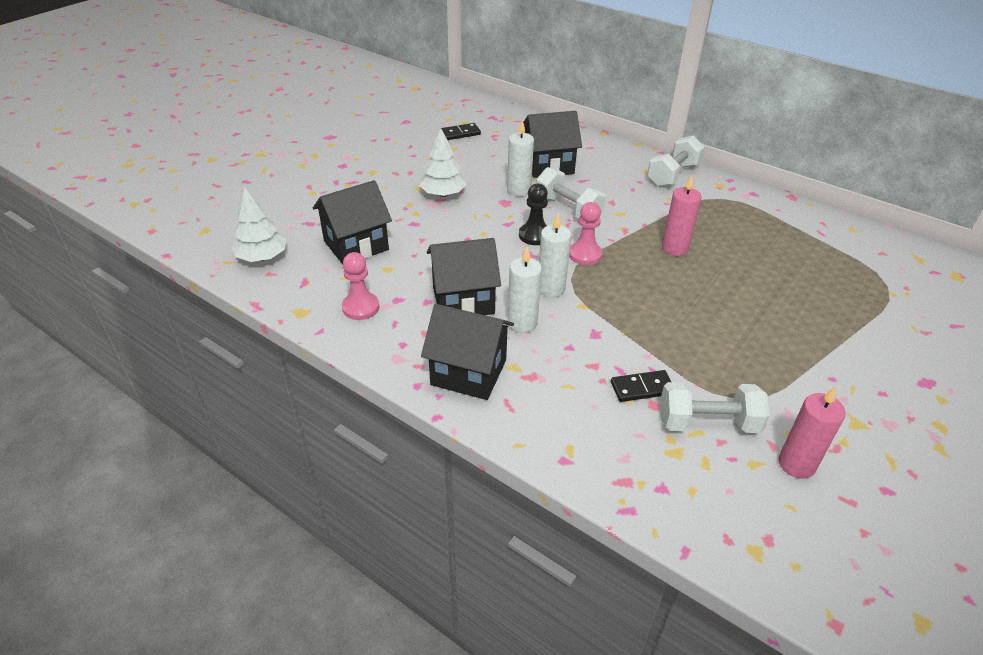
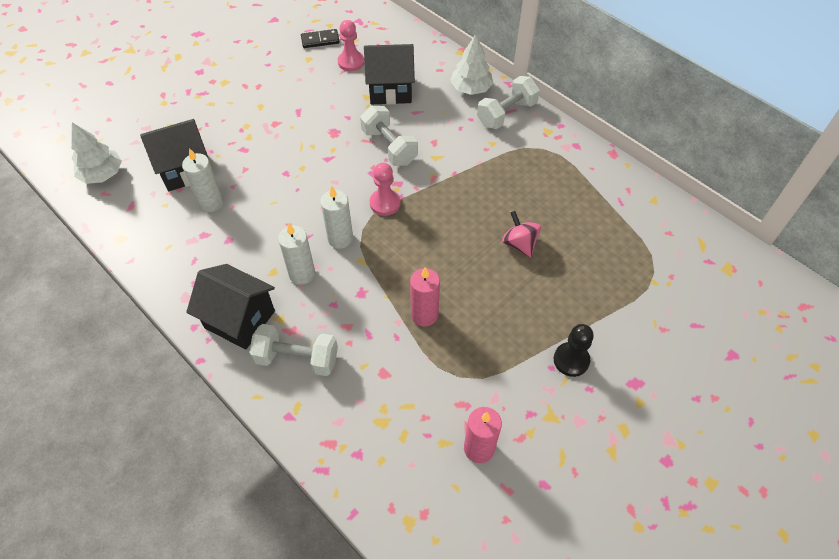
camera: 10 degrees right, 15 degrees up
(360, 307) = (170, 240): pink pawn -> pink pawn (351, 62)
(443, 194) = (280, 116): white tree -> white tree (471, 88)
(463, 300) = (259, 242): black house -> none
(519, 190) = (351, 118): white candle -> white candle (211, 202)
(534, 235) = (347, 175): black pawn -> black pawn (571, 360)
(642, 388) = (379, 355): black domino -> none
(674, 248) = (471, 205): pink candle -> pink candle (424, 315)
(707, 423) = (421, 398): white dumbbell -> white dumbbell (297, 358)
(741, 275) = (519, 244): none -> pink spinning top

